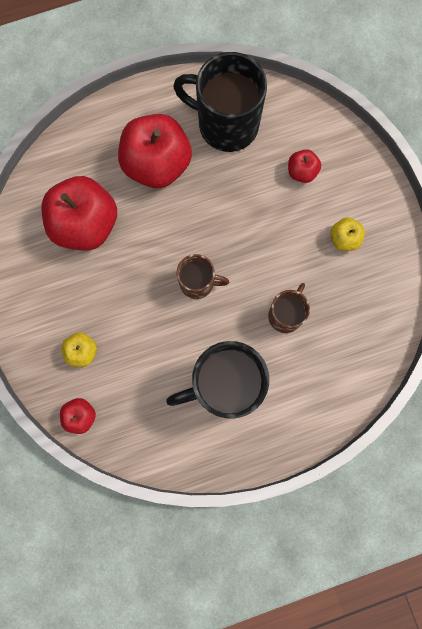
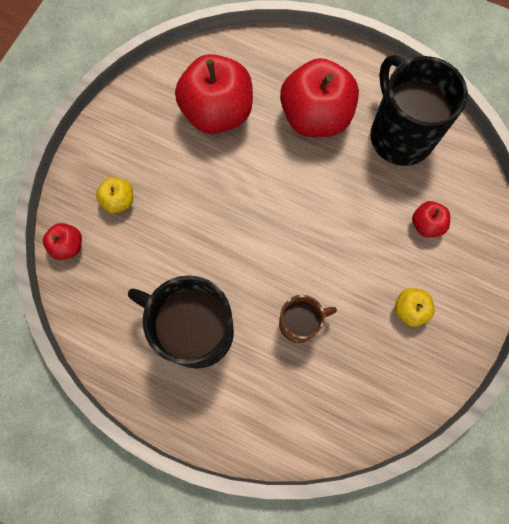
camera: 45 degrees right, 5 degrees down
(198, 283) = (256, 232): brown mug -> none

